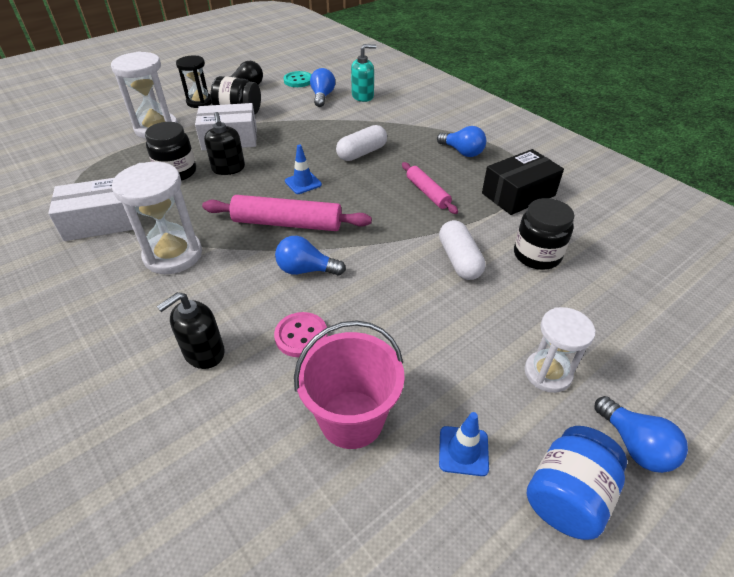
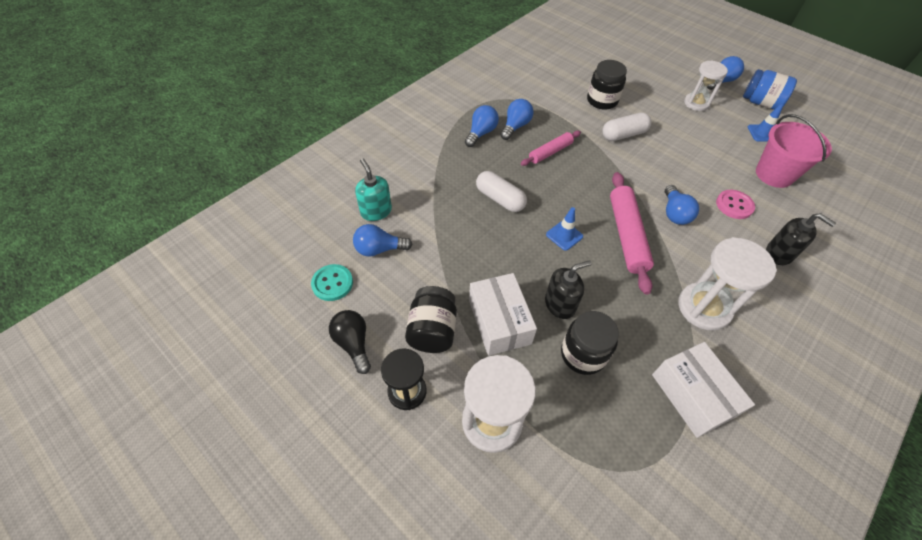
camera: 100 degrees left, 10 degrees up
(474, 175) = (515, 126): none -> blue light bulb
(518, 194) = (535, 105): black box -> none

